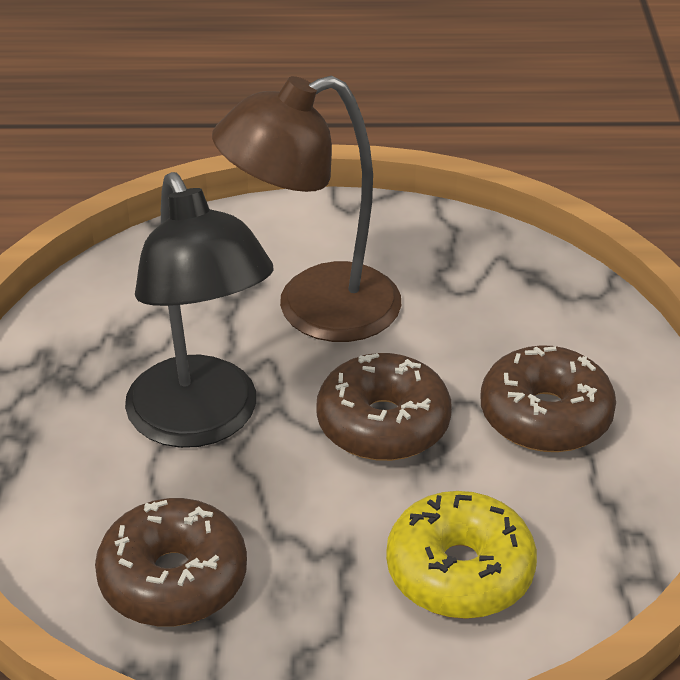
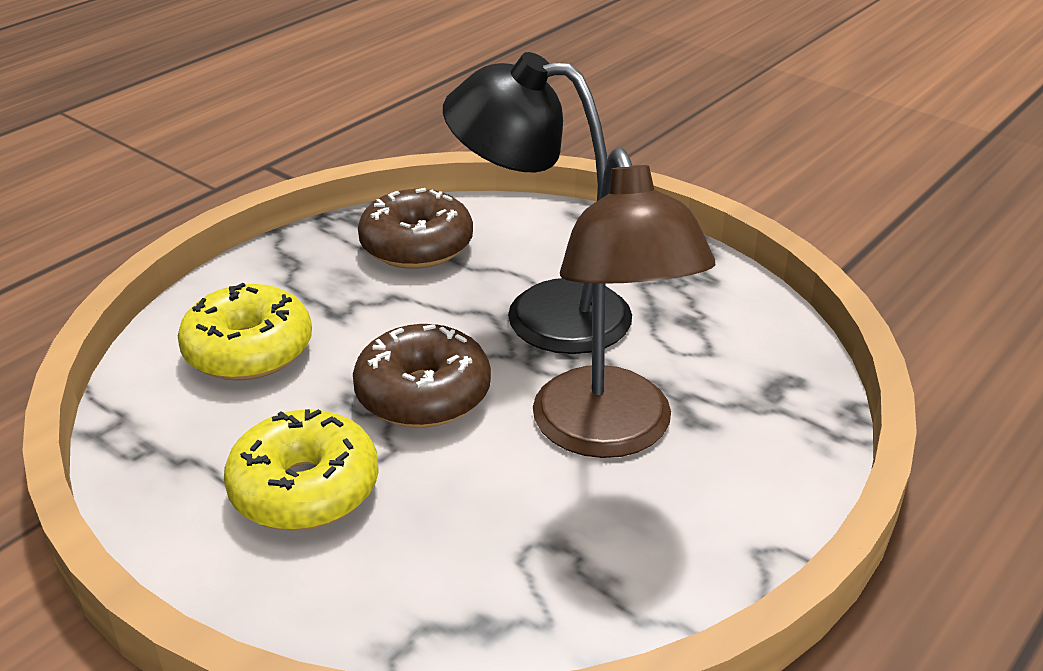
camera: 130 degrees right, 5 degrees down
(314, 310) = (610, 433): brown lamp -> brown lamp turned 150 degrees clockwise
(545, 416) = (305, 489): brown donut -> yellow donut

